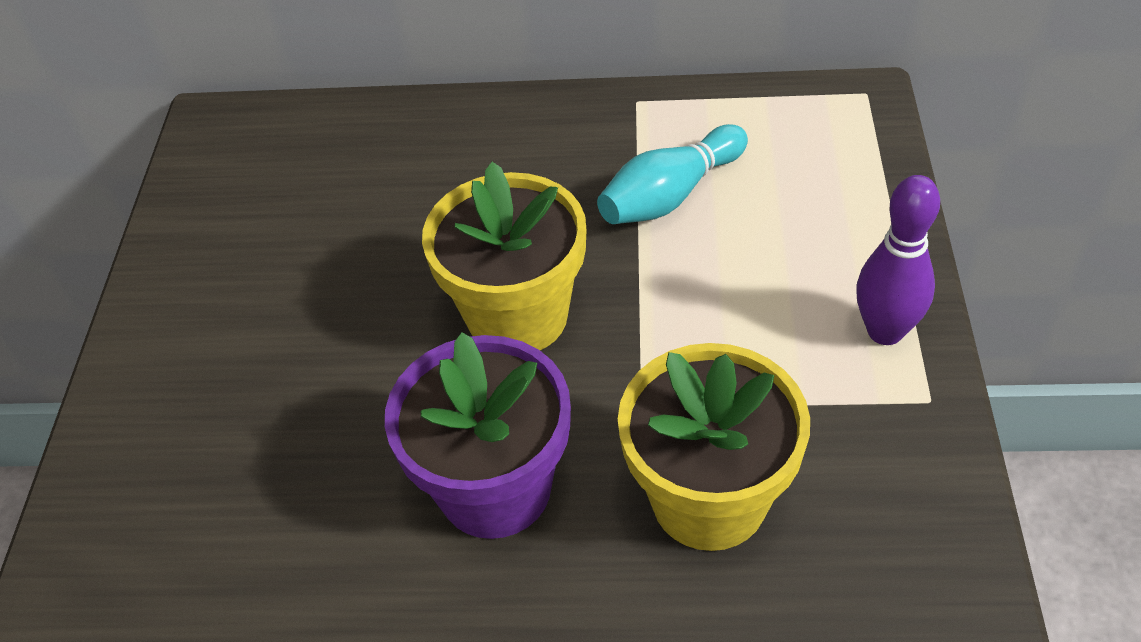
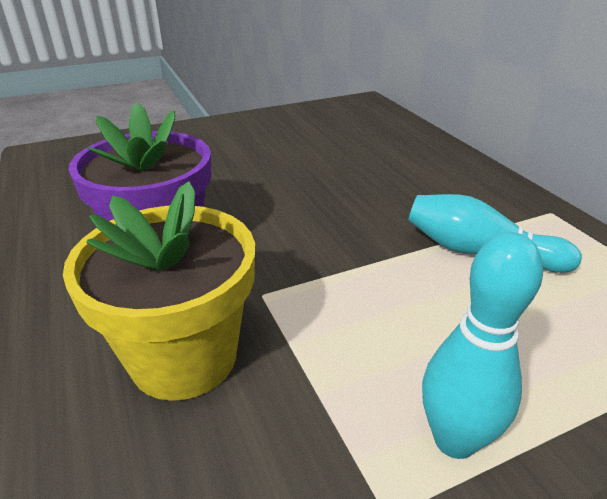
camera: 60 degrees right, 15 degrees down
(517, 316) = (307, 218): yellow flower pot -> none
(885, 331) = (454, 439): purple bowling pin -> turquoise bowling pin

